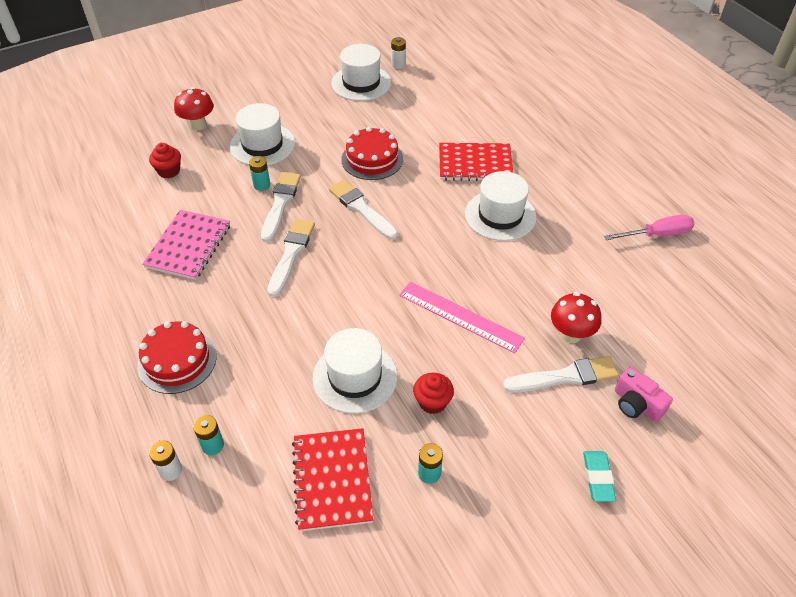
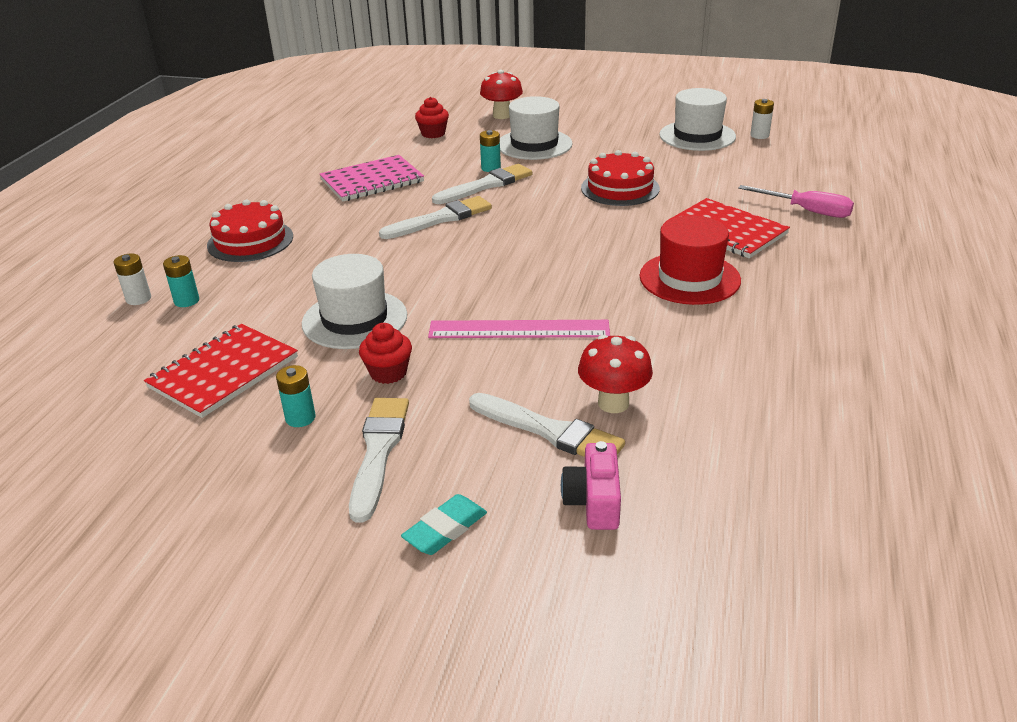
camera: 45 degrees right, 15 degrees down
(361, 209) = (552, 216): white brush -> white brush (378, 452)
(460, 316) = (519, 329): pink ruler -> pink ruler turned 75 degrees counterclockwise
(500, 215) = (689, 278): white hat -> red hat
(657, 234) = (874, 379): pink screwdriver -> pink screwdriver (807, 211)

